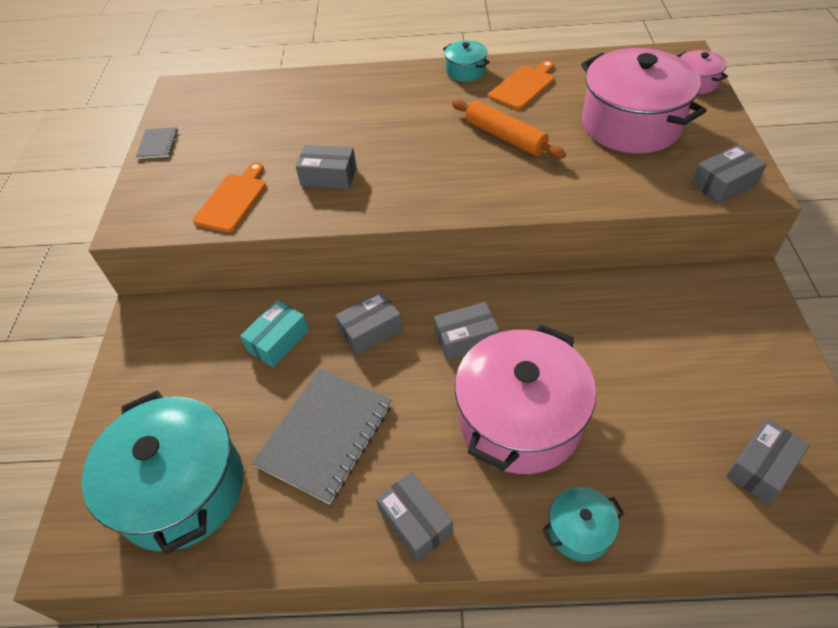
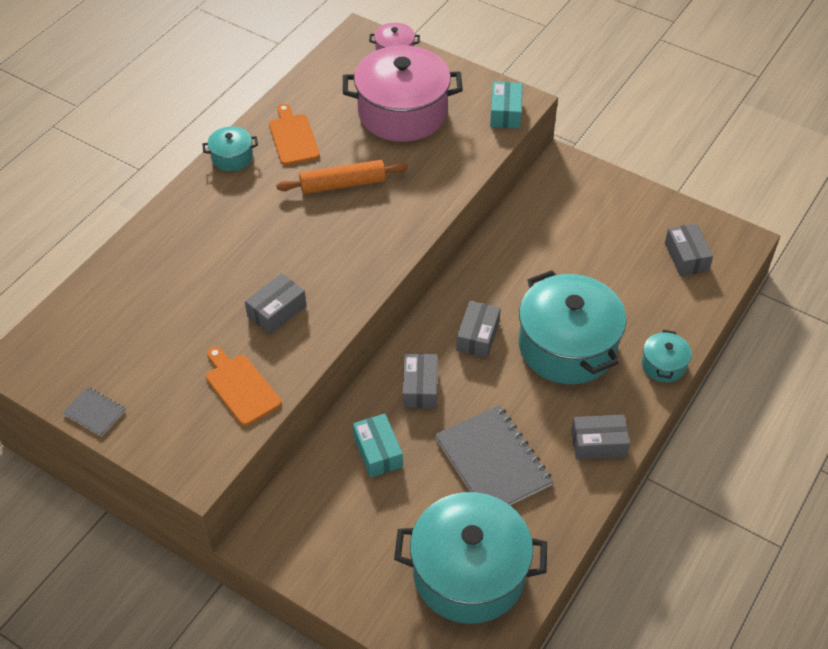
camera: 60 degrees left, 0 degrees up
(520, 419) = (567, 346): pink pot -> turquoise pot
(724, 184) = (505, 113): grey box -> turquoise box

